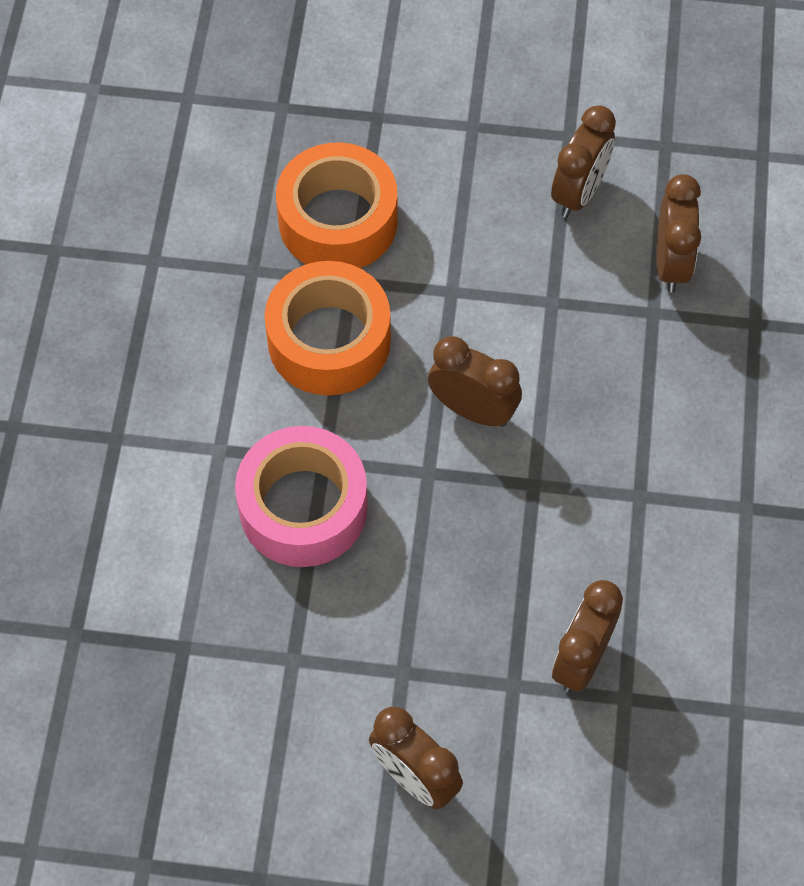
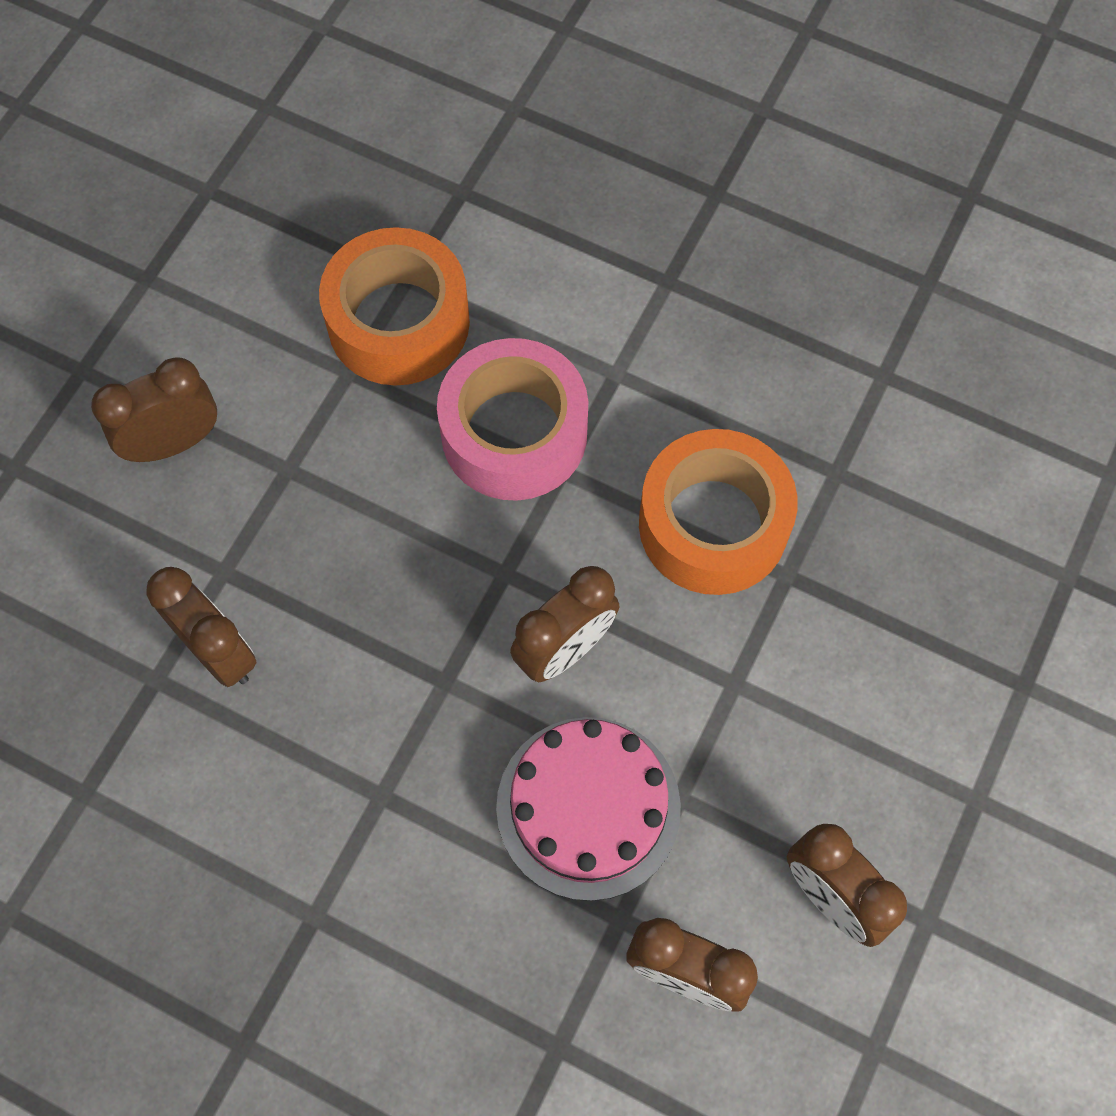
camera: 110 degrees right, 5 degrees up
(338, 221) = (877, 587): orange tape -> orange tape (398, 322)
(585, 356) = (588, 807): none -> pink cake

